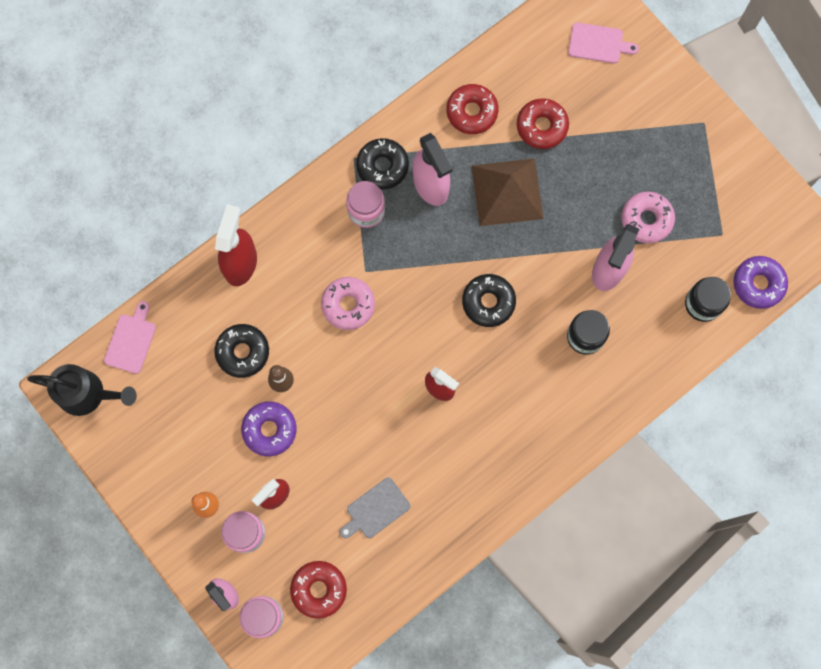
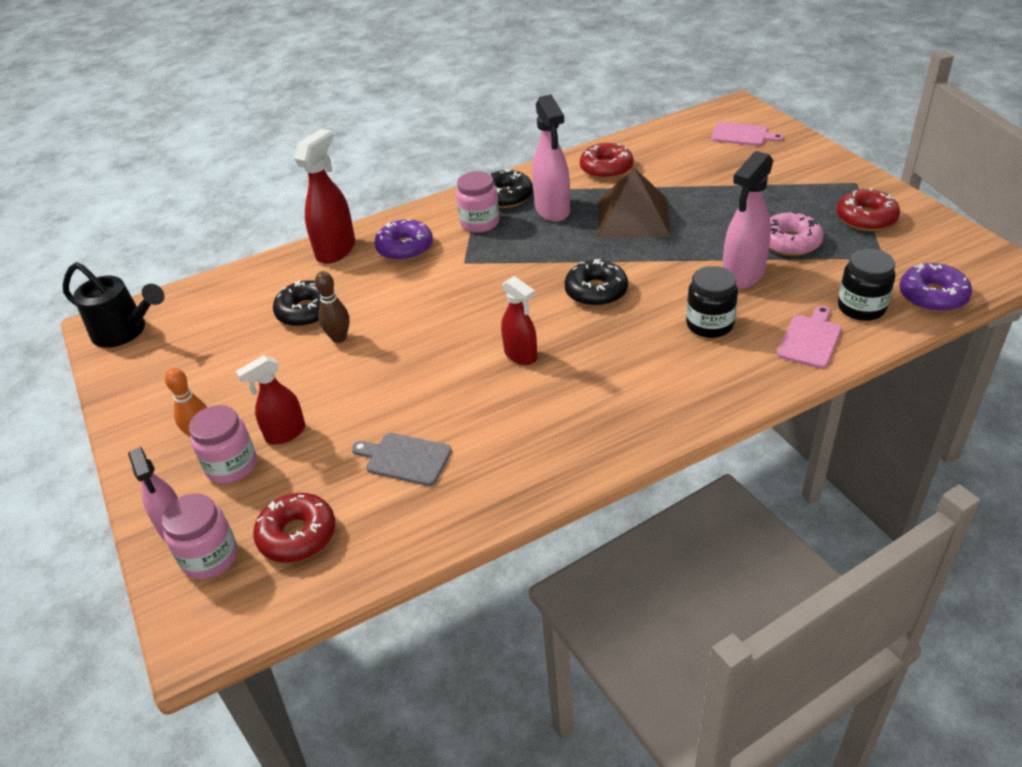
camera: 15 degrees right, 35 degrees down
(131, 341) = (194, 296): pink cutting board -> pink cutting board (810, 339)
(269, 430) = (306, 375): purple donut -> purple donut (405, 248)
(348, 305) = (436, 284): pink donut -> none
(375, 509) = (405, 458): grey cutting board -> grey cutting board turned 45 degrees clockwise
(541, 126) = (677, 179): red donut -> red donut (866, 218)

